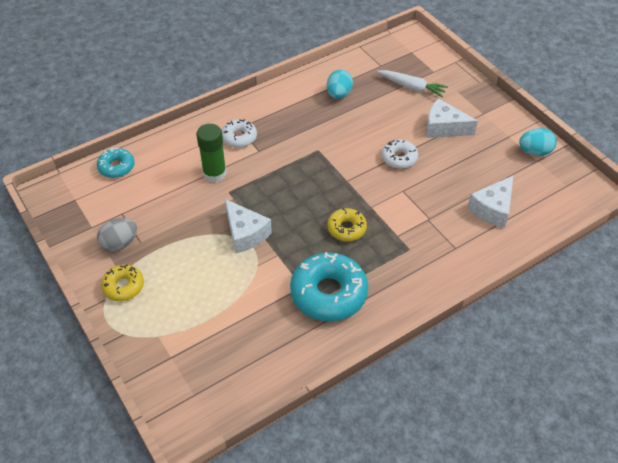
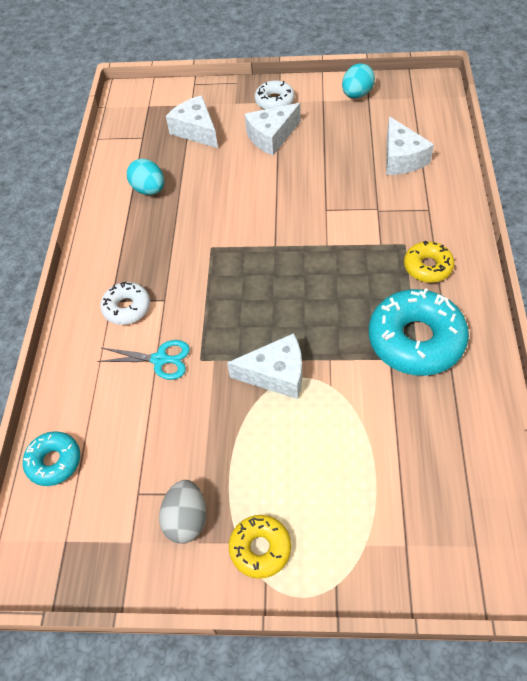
camera: 50 degrees left, 5 degrees up
(214, 173) = (160, 359): green glue stick -> turquoise scissors
(346, 228) = (340, 280): yellow donut -> yellow donut (427, 267)
(399, 158) = (281, 189): white donut -> white donut (274, 101)
(412, 87) = (196, 130): white carrot -> white cheese

